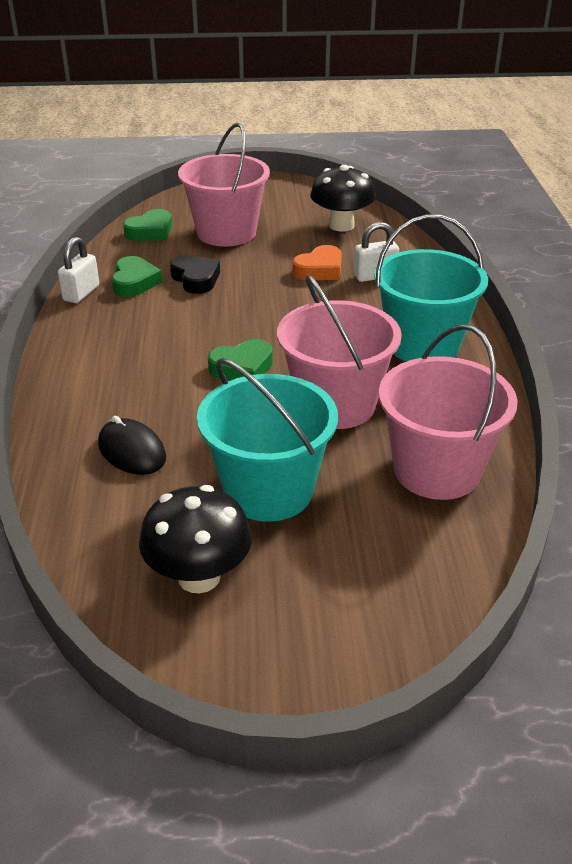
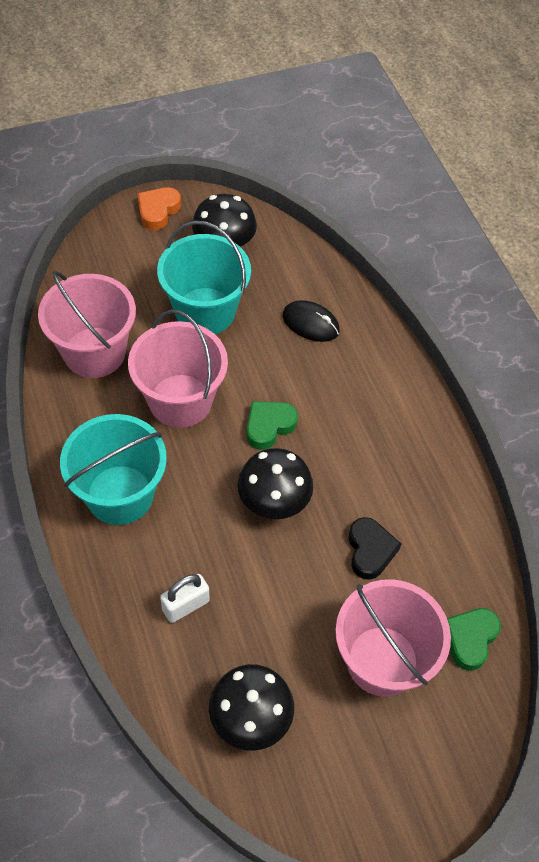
camera: 160 degrees right, 20 degrees up
(81, 293) = (466, 497): white padlock -> none
(134, 282) = (427, 529): green heart -> none
(196, 279) = (370, 551): black heart -> black heart turned 135 degrees counterclockwise
(267, 317) = (274, 502): none -> black mushroom
(320, 270) = (248, 603): orange heart -> orange heart (158, 211)

